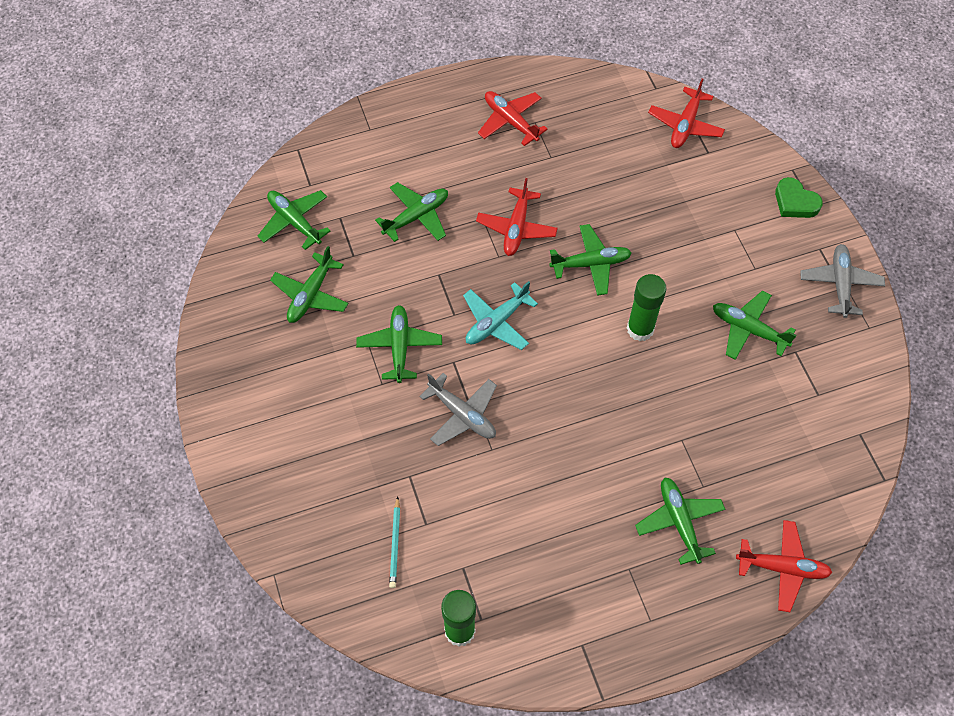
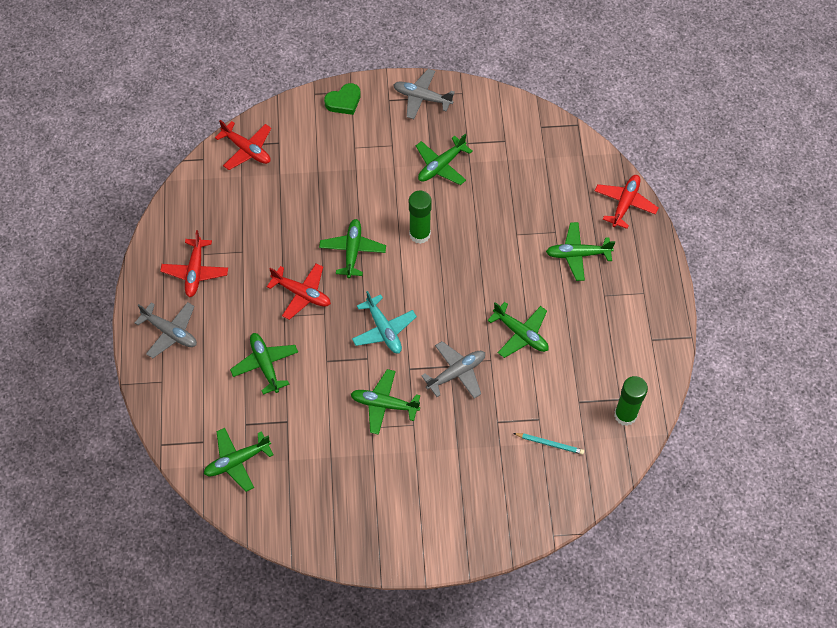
camera: 75 degrees left, 0 degrees up
(311, 295) = (314, 462): green plane -> green plane (521, 334)
(430, 120) = (170, 332): none -> grey plane
(510, 121) = (195, 271): red plane -> red plane turned 60 degrees counterclockwise

